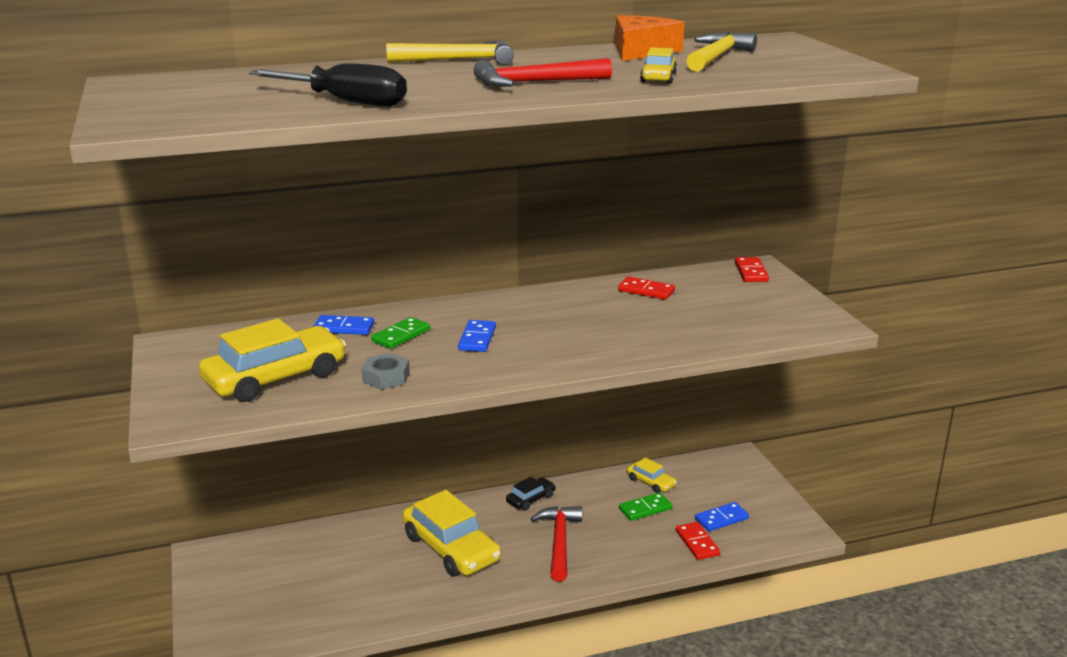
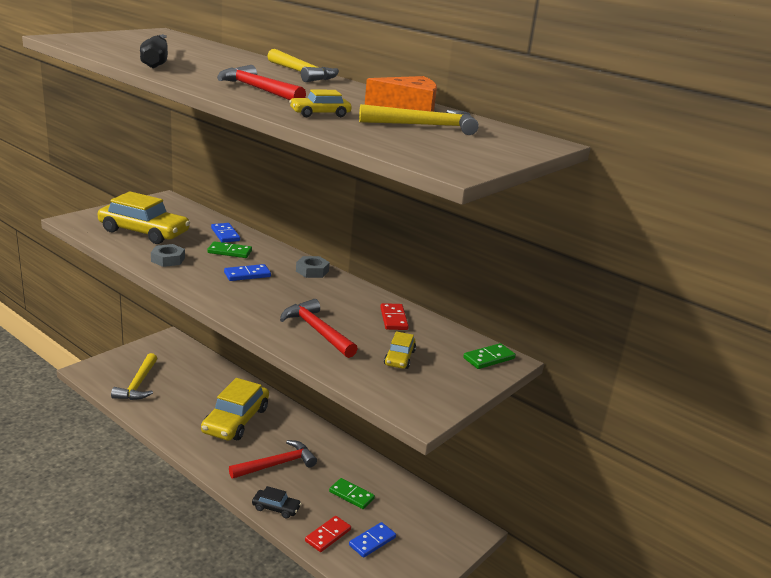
camera: 55 degrees right, 0 degrees up
(295, 610) = (138, 384): none -> yellow hammer
(500, 302) = (312, 271): none -> grey nut
(531, 499) = (318, 436): black car -> black car (276, 508)
(646, 332) = (317, 331): none -> red hammer
(651, 482) = (390, 488): yellow car -> yellow car (399, 358)
(721, 519) = (372, 541): blue domino -> blue domino turned 75 degrees counterclockwise
(751, 272) = (489, 358): red domino -> green domino

